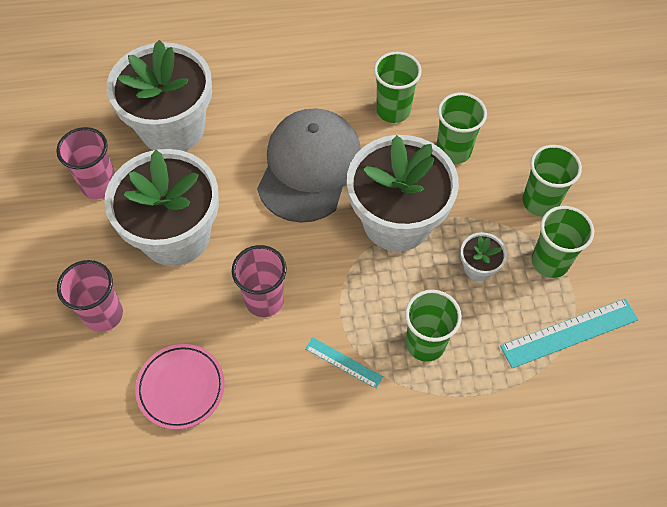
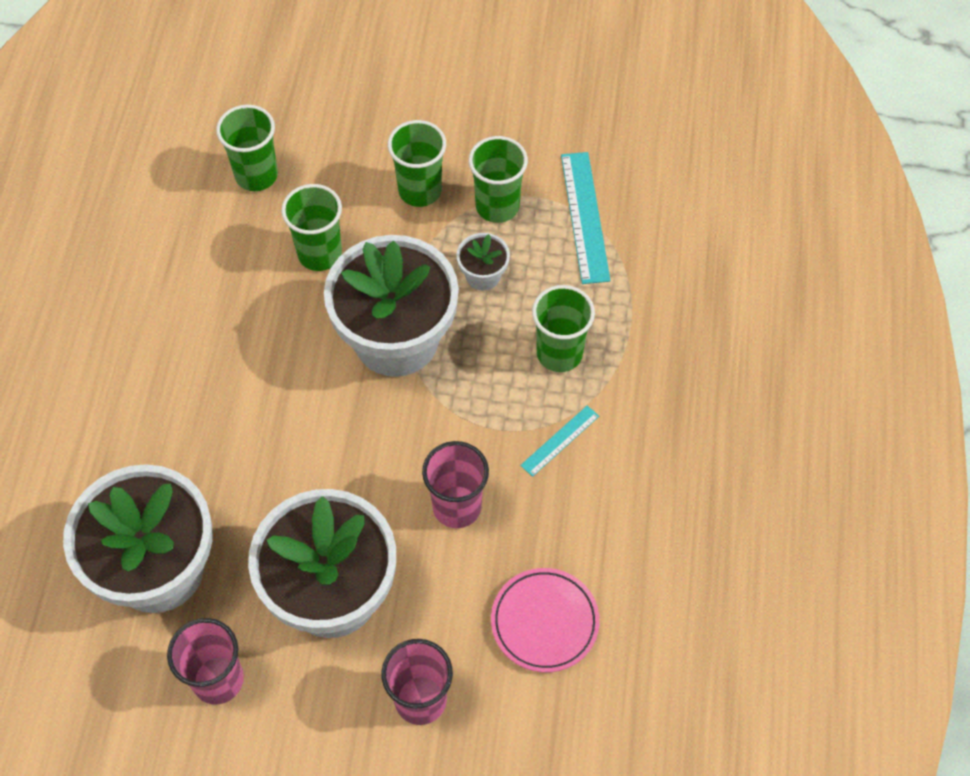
camera: 75 degrees left, 0 degrees up
(309, 167) = (285, 415): grey cap -> none
(393, 110) = (235, 300): green cup -> green cup (256, 175)

